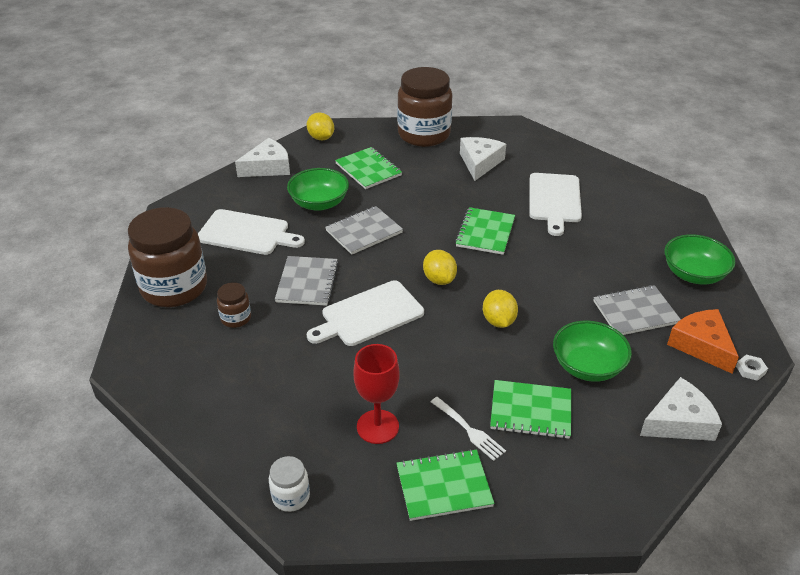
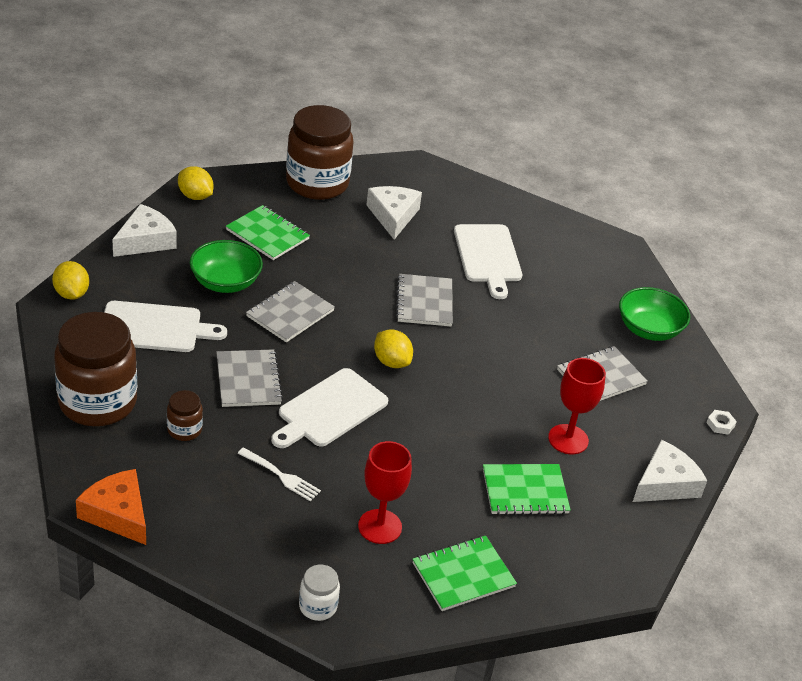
camera: 20 degrees left, 0 degrees up
(469, 430) = (471, 518): white fork -> white fork (281, 476)
(485, 232) = (424, 302): green notebook -> grey notebook
(498, 321) = (467, 402): yellow lemon -> yellow lemon (71, 294)
(587, 366) = (568, 439): green bowl -> red goblet
(701, 345) = (671, 405): orange cheese -> orange cheese (117, 514)

